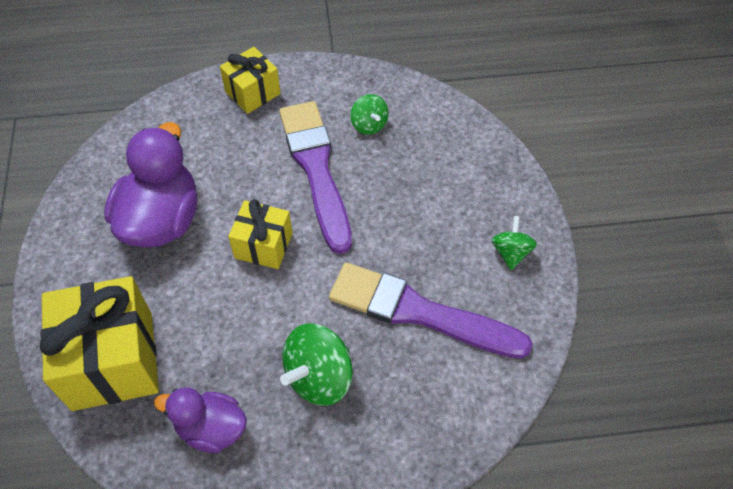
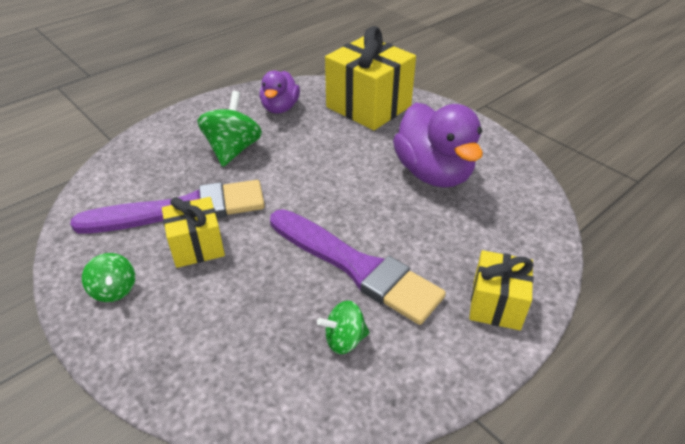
camera: 145 degrees right, 15 degrees down
(211, 428) = (280, 108): purple duck -> purple duck turned 120 degrees clockwise
(263, 245) = (341, 193): yellow gift -> yellow gift (197, 246)
(369, 125) = (344, 339): green spinning top -> green spinning top turned 45 degrees counterclockwise

